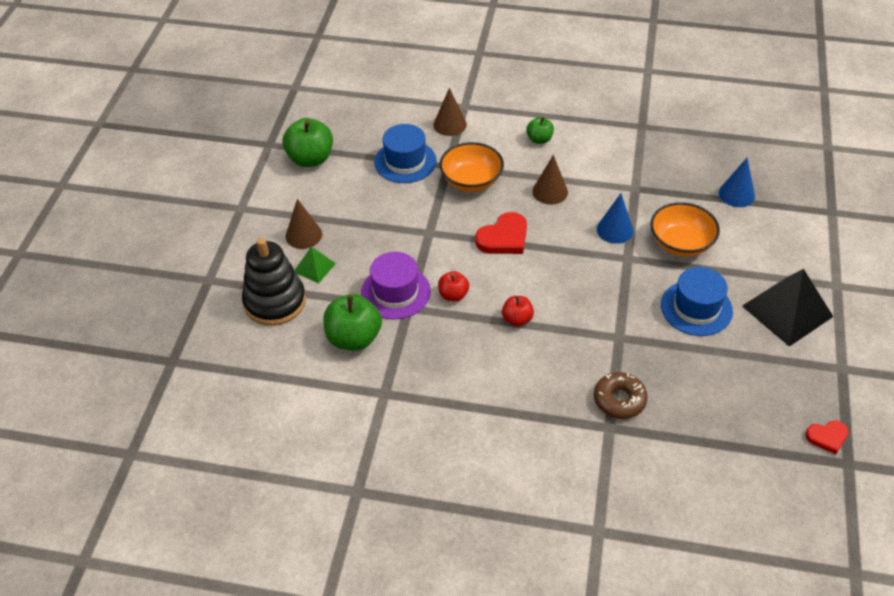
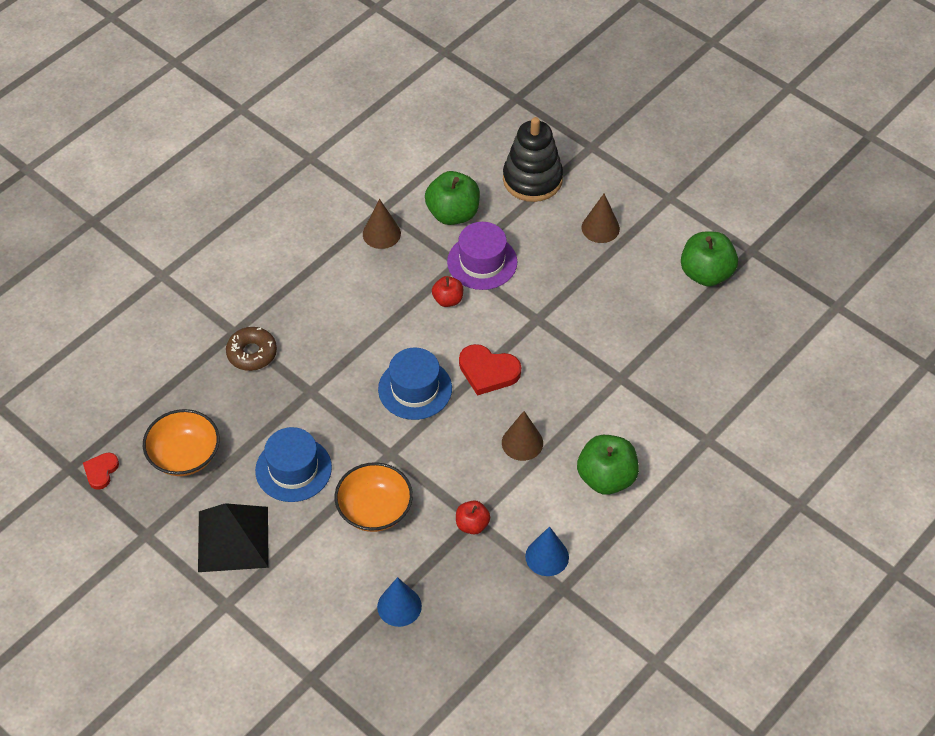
camera: 120 degrees right, 5 degrees up
(314, 267) = (553, 220): green pyramid -> none
(405, 161) = (650, 346): blue hat -> blue hat (415, 389)
(450, 124) = (684, 411): brown cone -> brown cone (381, 233)
(471, 180) = (584, 386): orange bowl -> orange bowl (184, 455)
(504, 238) = (488, 371): red heart -> red heart turned 60 degrees counterclockwise
(517, 319) = (386, 330): red apple -> red apple (472, 525)
(539, 139) = (606, 478): green apple -> green apple, size x1.79
(615, 230) = (432, 466): blue cone -> blue cone (547, 556)

